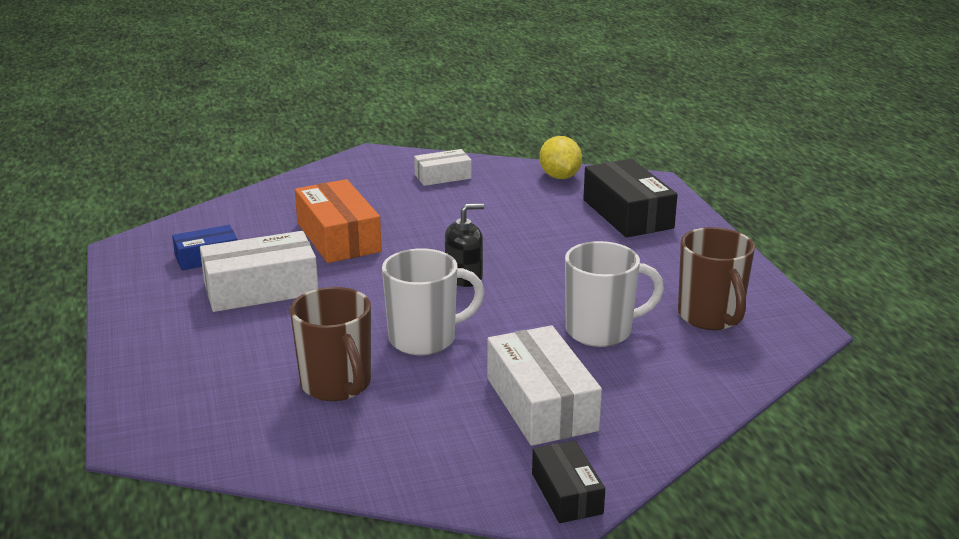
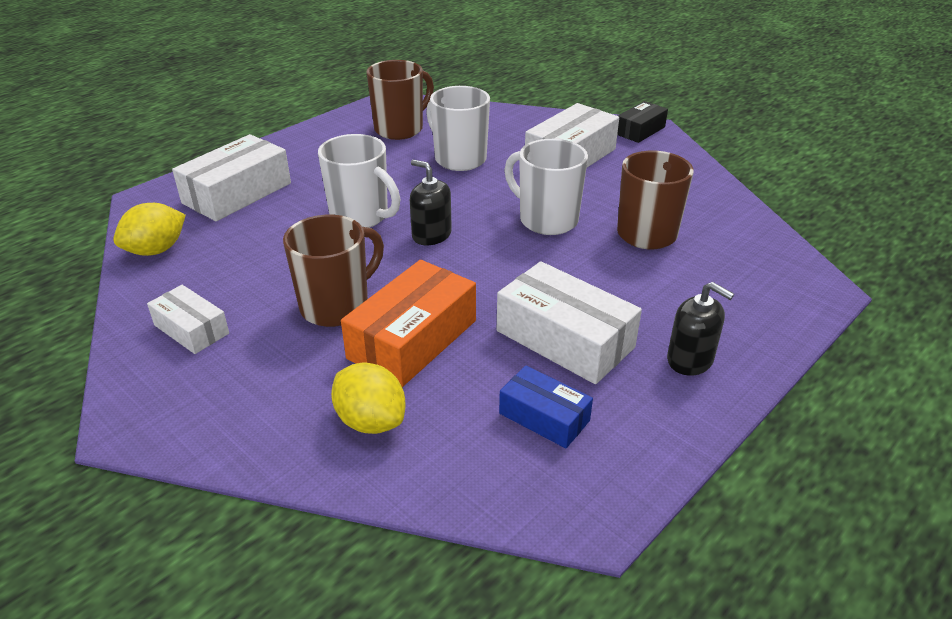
camera: 120 degrees left, 10 degrees up
(169, 328) = (690, 360): none -> black soap dispenser
(283, 209) = (371, 421): none -> yellow lemon
(410, 221) = (336, 306): none -> brown mug
(530, 255) = (361, 216): none -> white mug
(627, 214) = (237, 193): black box -> white box

